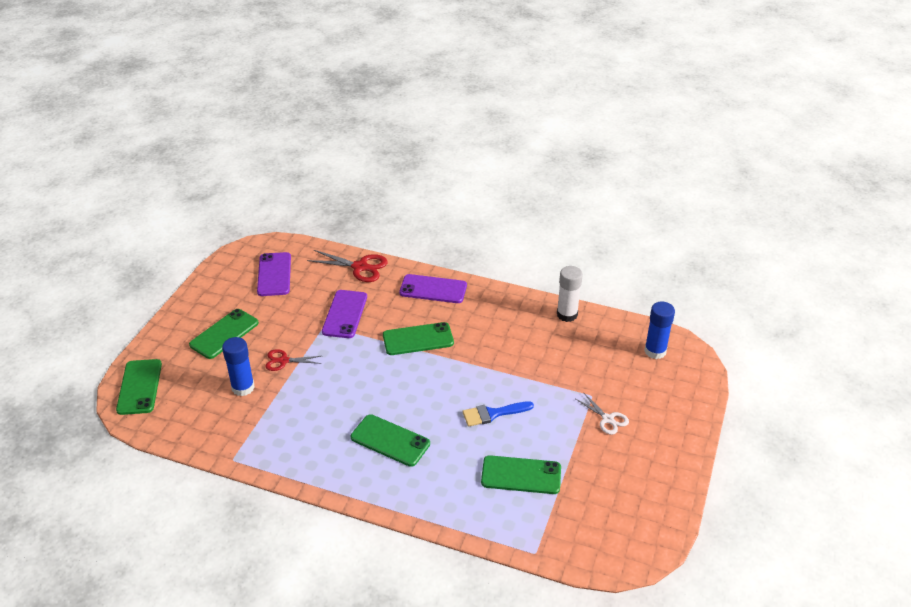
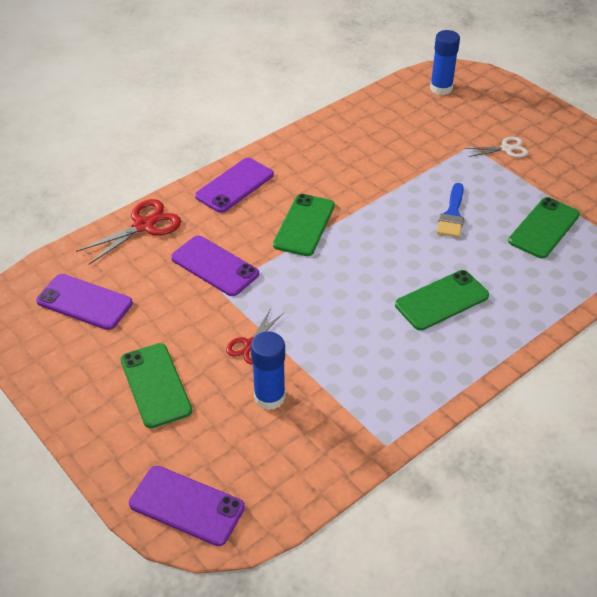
camera: 60 degrees left, 5 degrees up
(139, 387) = (186, 505): green phone -> purple phone
(567, 314) = (351, 116): white glue stick -> none

